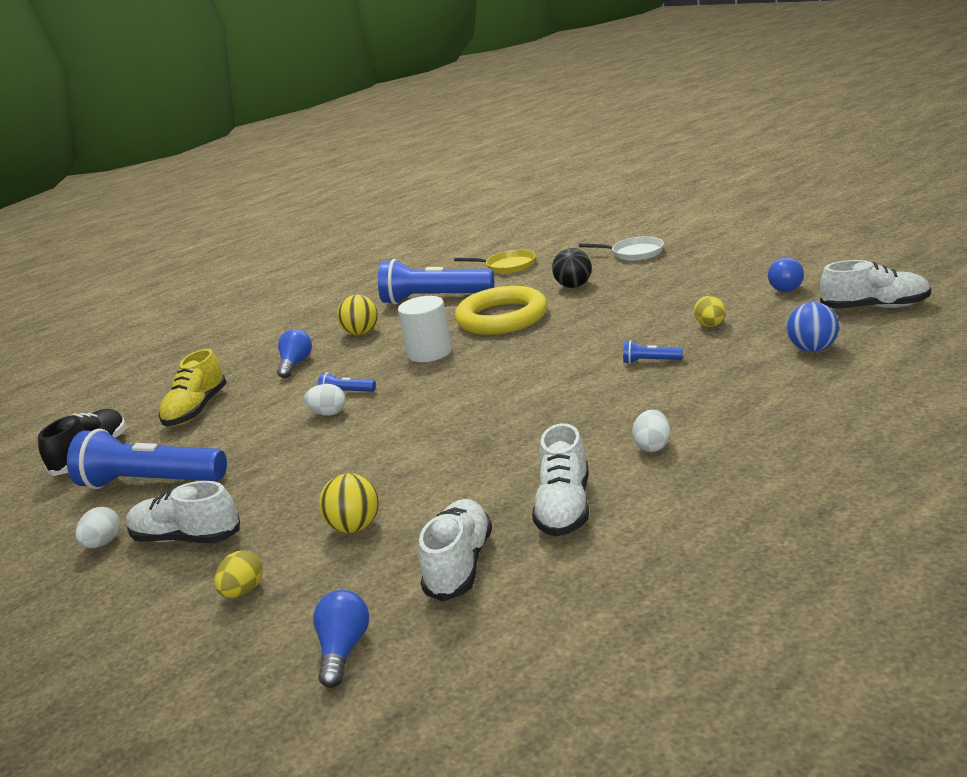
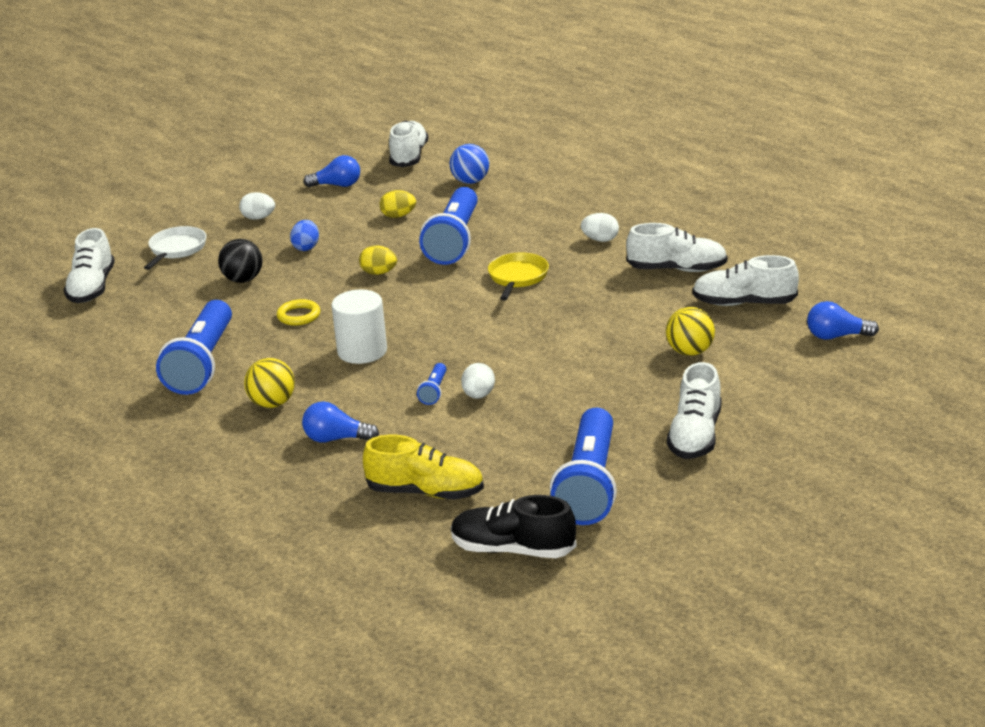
camera: 95 degrees left, 5 degrees up
(103, 543) = (698, 485): white egg -> white egg (258, 218)
(243, 591) = (773, 389): yellow egg -> yellow egg (379, 273)
(502, 318) = (299, 316): yellow ring -> yellow ring, size x0.43
(507, 266) = (136, 322): yellow pan -> yellow pan (517, 277)
(568, 242) = (92, 288): none -> white shoe
(636, 298) = (306, 247): none -> blue egg
(650, 361) = (454, 241): blue flashlight -> blue flashlight, size x2.41

